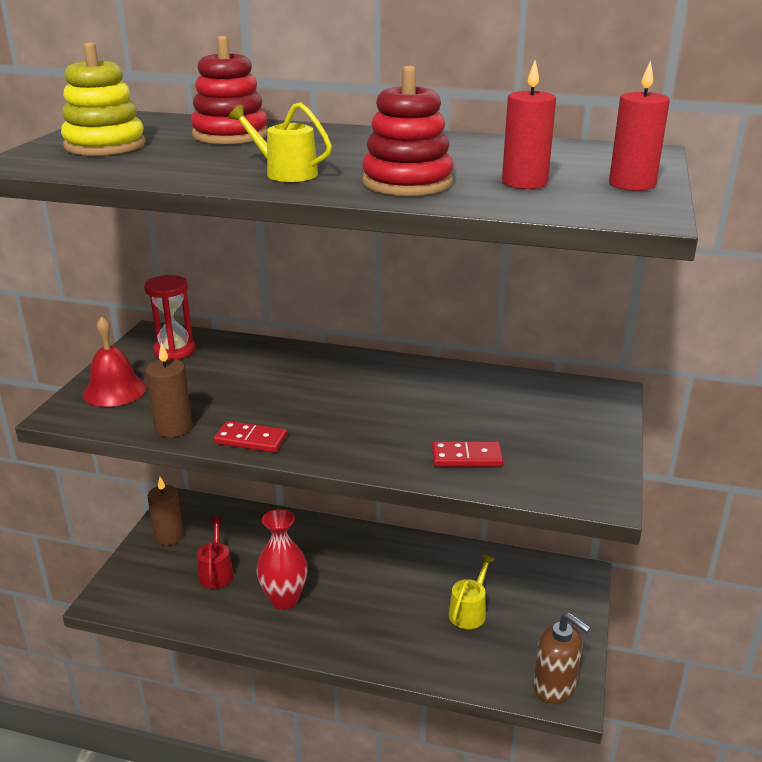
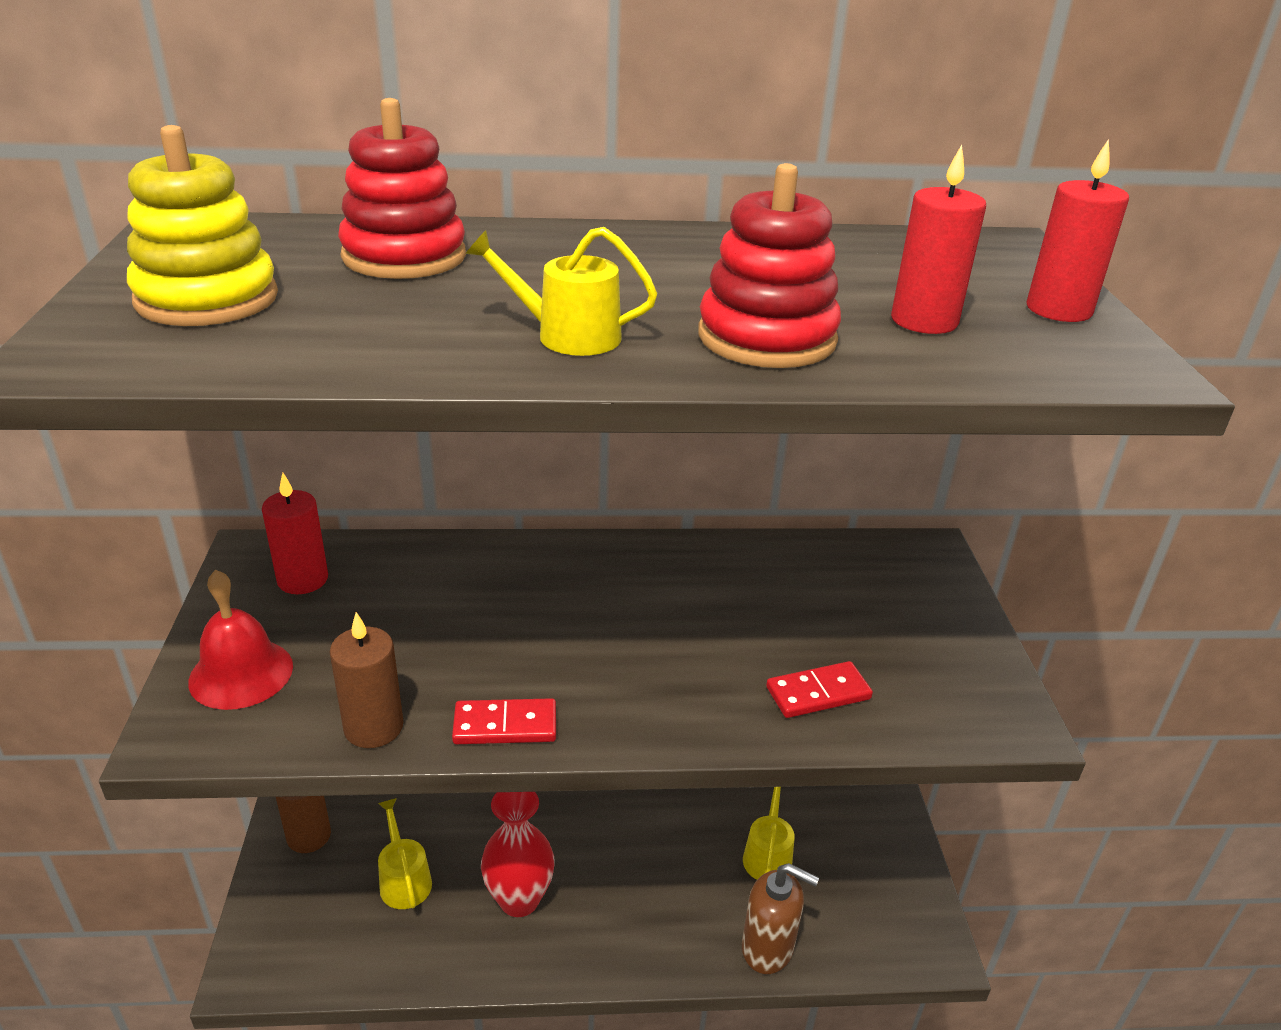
camera: 20 degrees left, 5 degrees up
(174, 350) = (303, 579): red hourglass -> red candle
(216, 572) = (404, 880): red watering can -> yellow watering can
(554, 687) = (913, 939): brown soap dispenser -> brown soap dispenser (768, 948)

